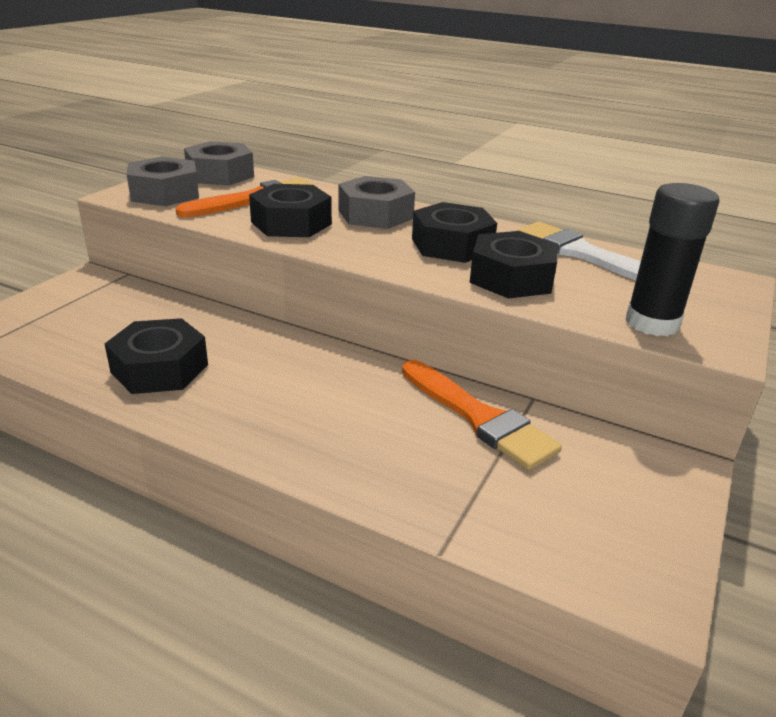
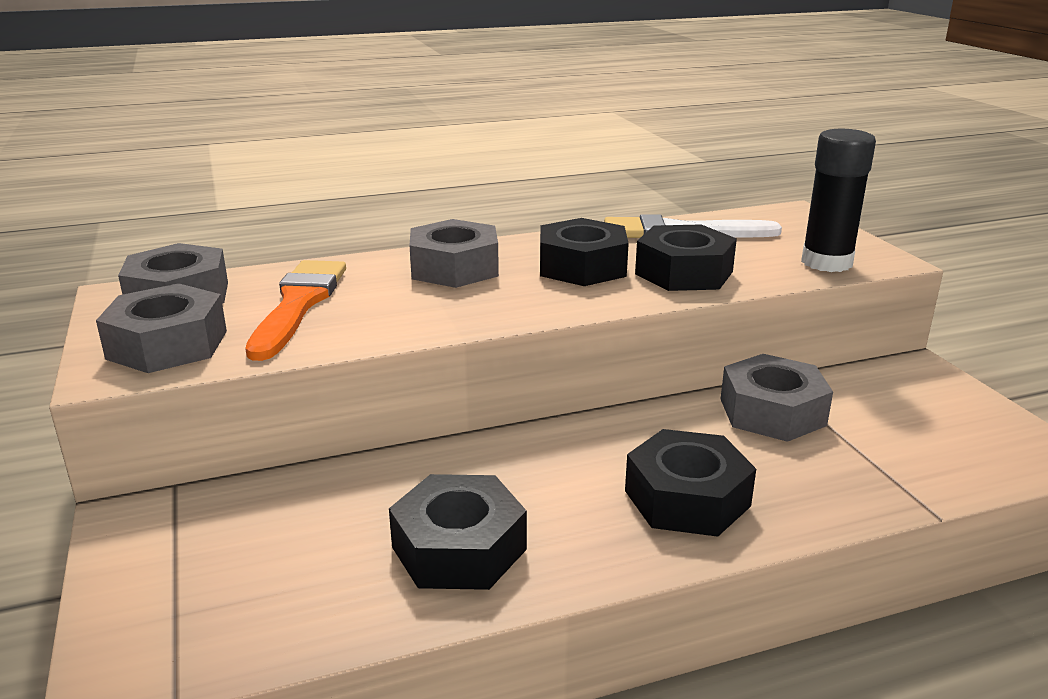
camera: 45 degrees left, 5 degrees down
(291, 223) = (401, 311): black nut -> black nut (687, 498)
(479, 417) = (772, 412): orange brush -> grey nut

